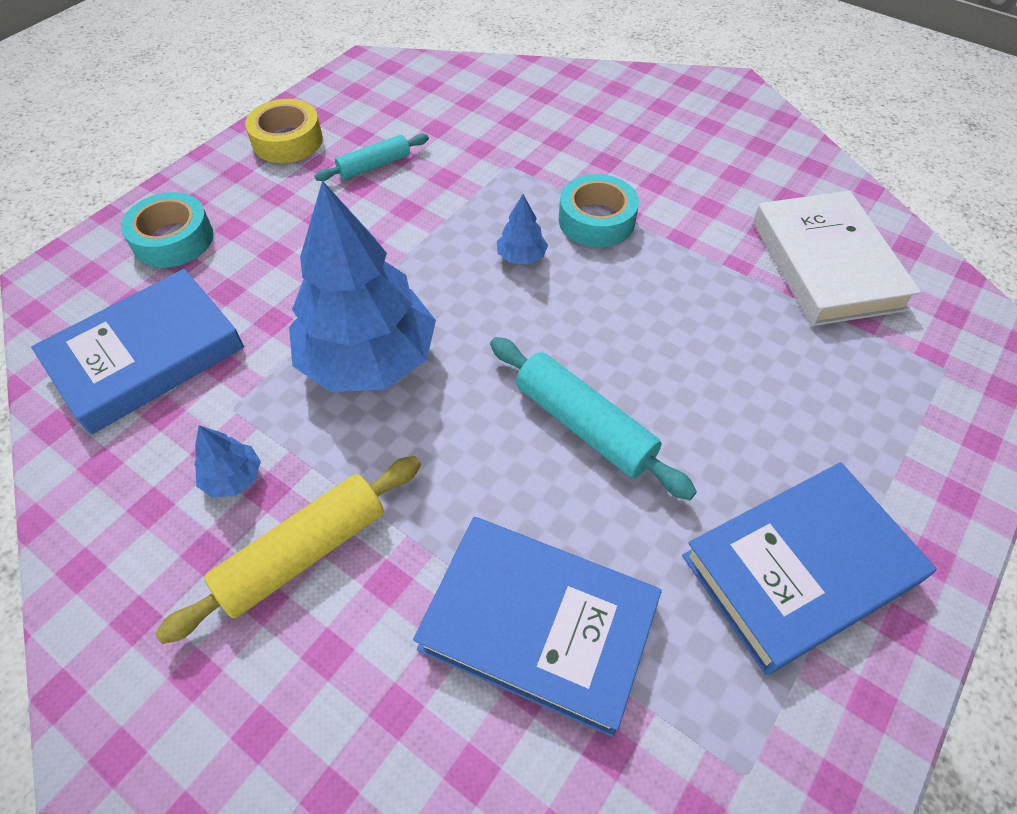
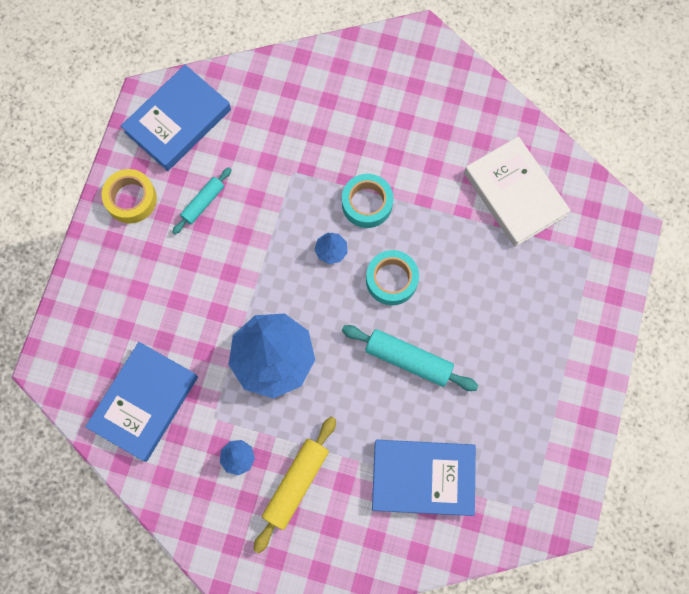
camera: 20 degrees left, 20 degrees up
(173, 239) = (106, 312): turquoise tape -> turquoise tape (391, 280)
(799, 568) = (535, 404): blue book -> blue book (177, 121)

